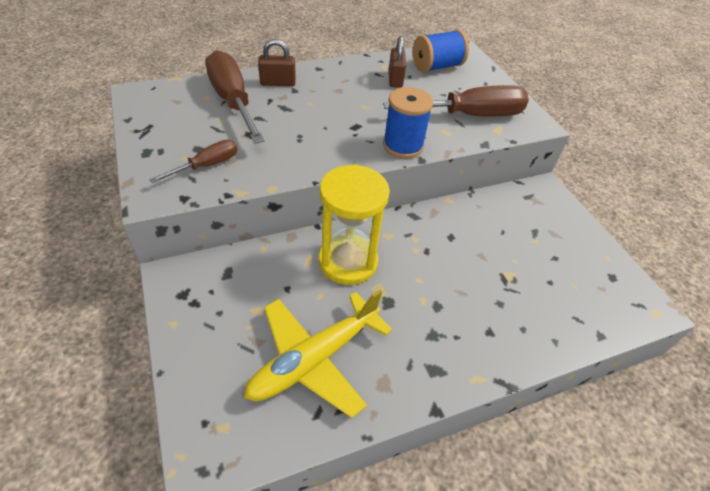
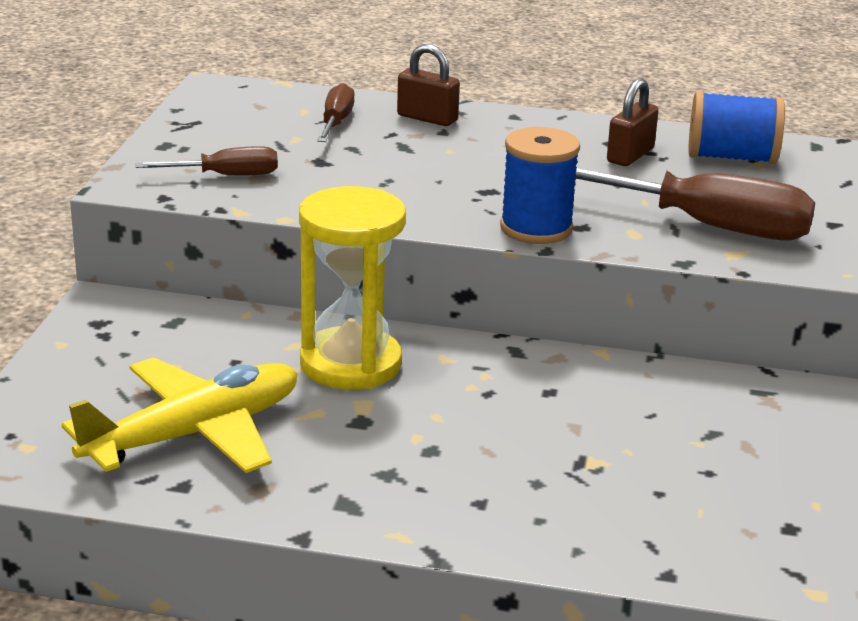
camera: 35 degrees right, 20 degrees down
(233, 101) = (336, 123): brown screwdriver -> brown screwdriver, size x0.53
(314, 359) = (195, 434): yellow plane -> yellow plane turned 150 degrees clockwise

